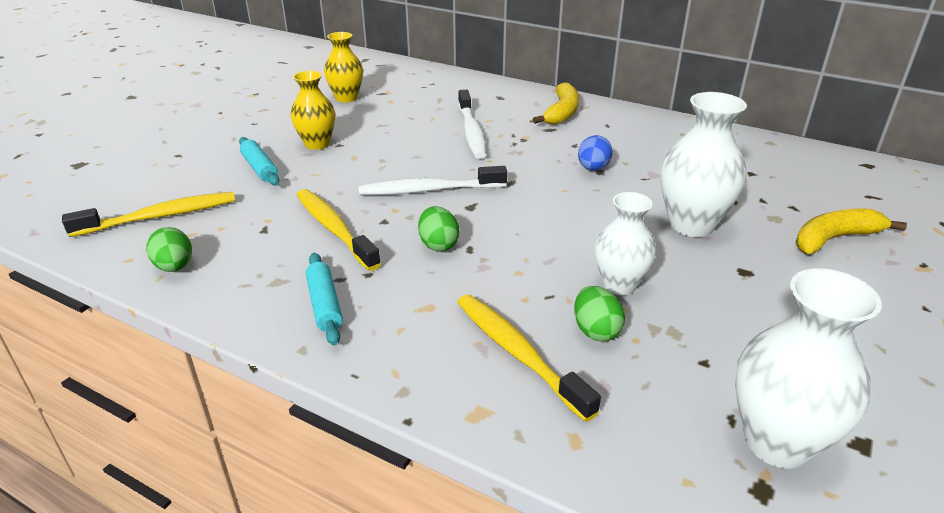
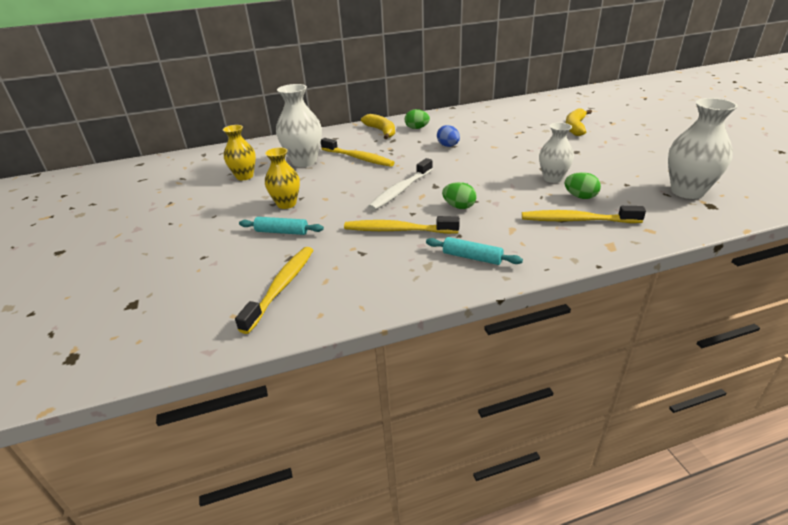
camera: 45 degrees left, 0 degrees up
(175, 267) = (358, 298): green egg -> green egg (417, 128)
(471, 131) = (358, 158): white toothbrush -> yellow toothbrush
(691, 225) = (527, 146): white vase -> white vase (304, 161)

